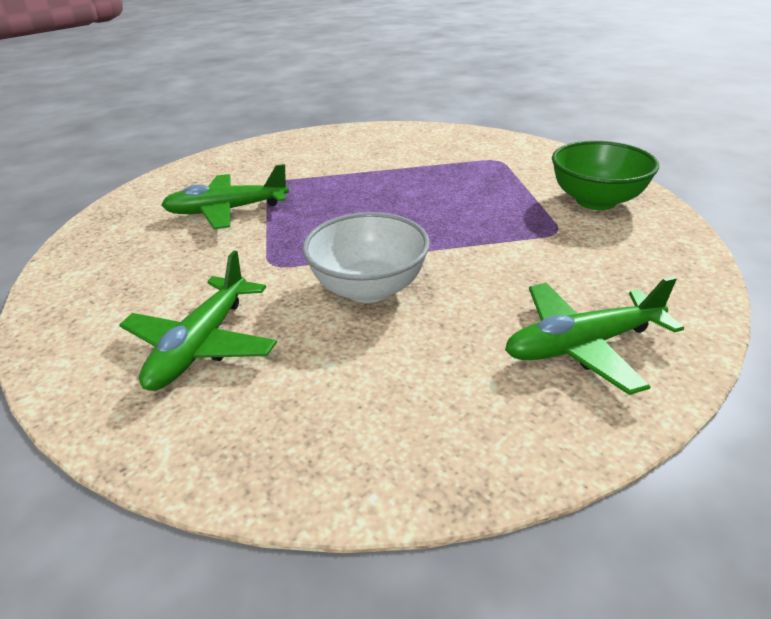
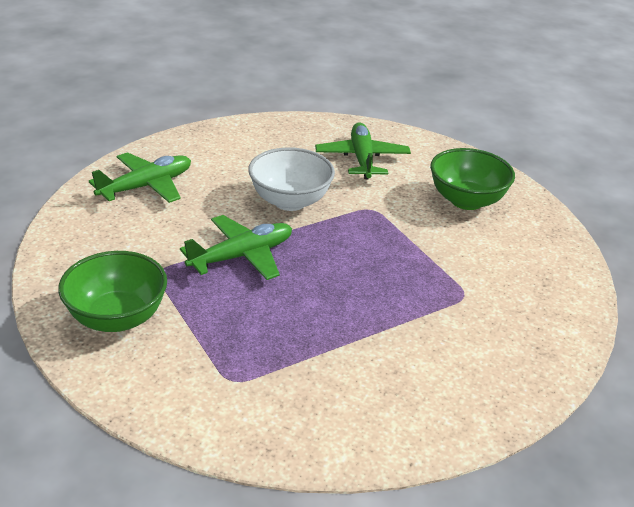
camera: 155 degrees right, 0 degrees up
(147, 258) = (466, 200): none -> green bowl
(227, 210) = (464, 251): green plane -> green plane (242, 256)

